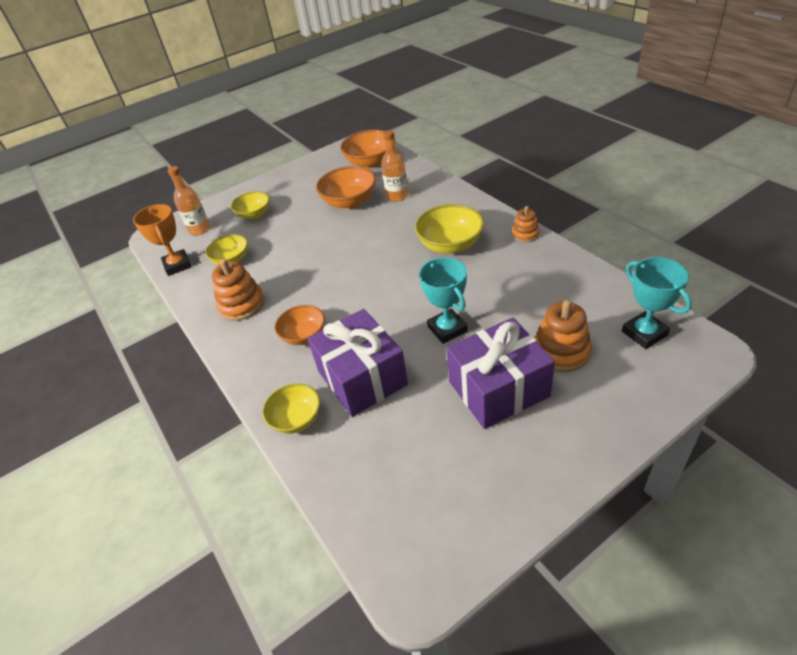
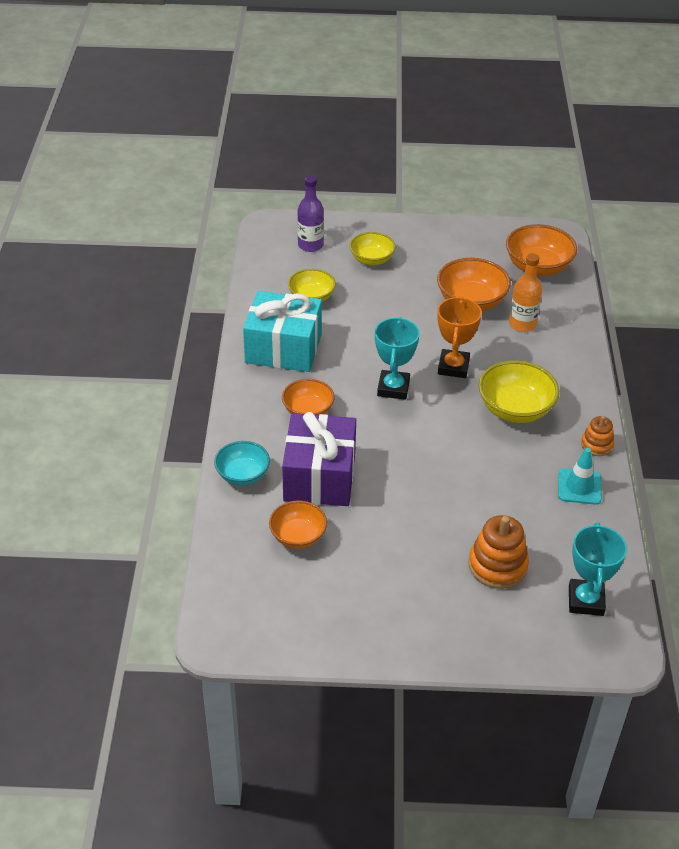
camera: 30 degrees right, 0 degrees up
(177, 265) = (262, 273): orange trophy -> orange trophy (453, 367)
(199, 229) = (310, 245): orange bottle -> purple bottle
(241, 304) = (283, 348): orange stacking toy -> turquoise gift
(296, 419) = (242, 475): yellow bowl -> turquoise bowl
(392, 437) = (298, 536): none -> orange bowl
(447, 329) = (427, 484): turquoise trophy -> turquoise trophy (393, 388)
(498, 389) = (413, 558): purple gift -> none
(546, 265) = (579, 487): none -> turquoise traffic cone

